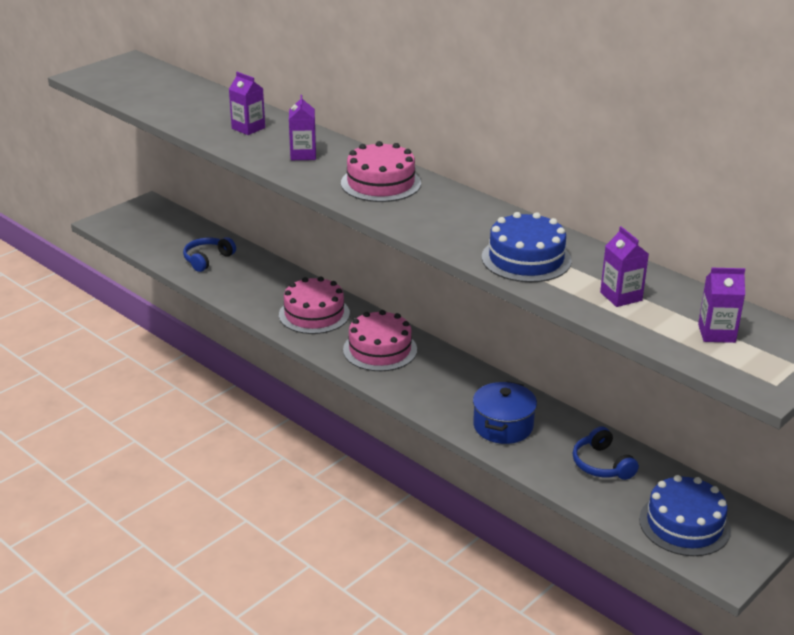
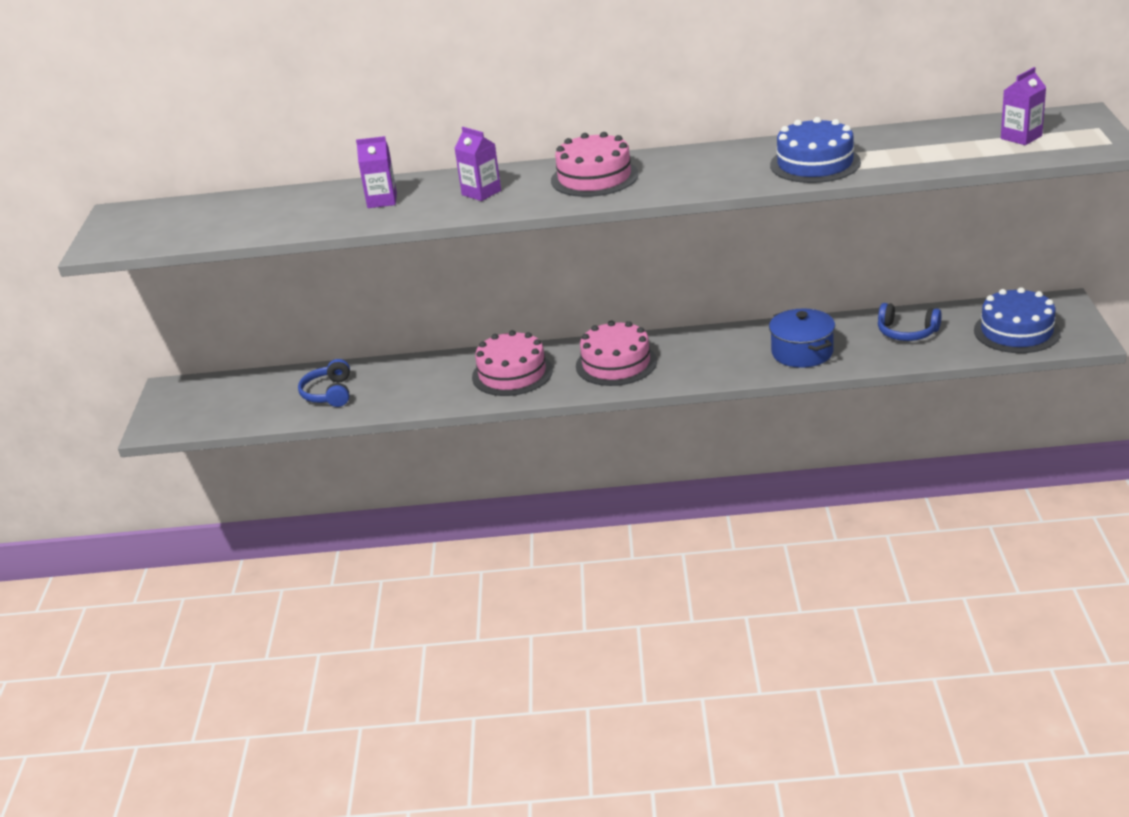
camera: 40 degrees left, 0 degrees up
(621, 296) = (923, 150): purple carton -> none

